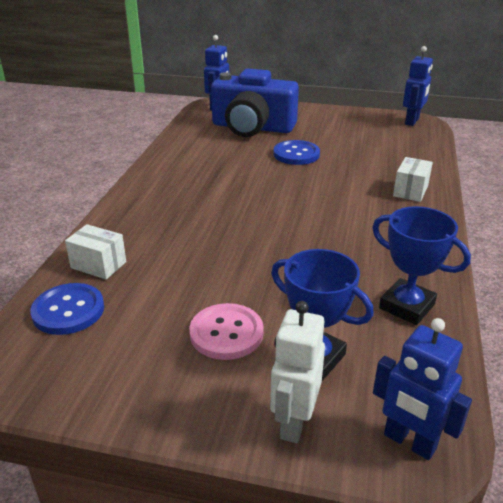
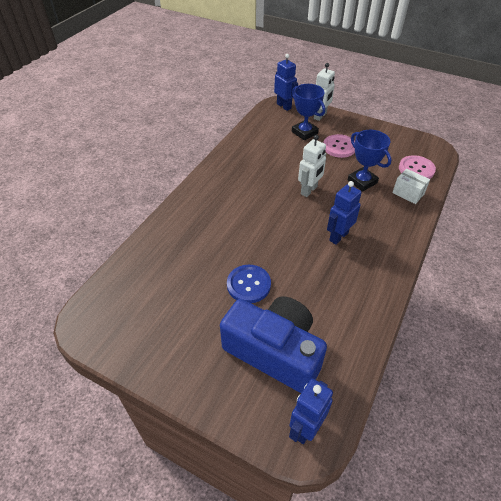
camera: 165 degrees left, 15 degrees up
(68, 310) = (416, 169): blue button -> pink button
(263, 244) = (309, 190): none -> white robot
(406, 306) = (252, 145): blue trophy -> blue trophy (362, 181)
(410, 191) = (187, 217): white box -> none
(412, 121) = (93, 324): blue robot -> blue robot (338, 236)

